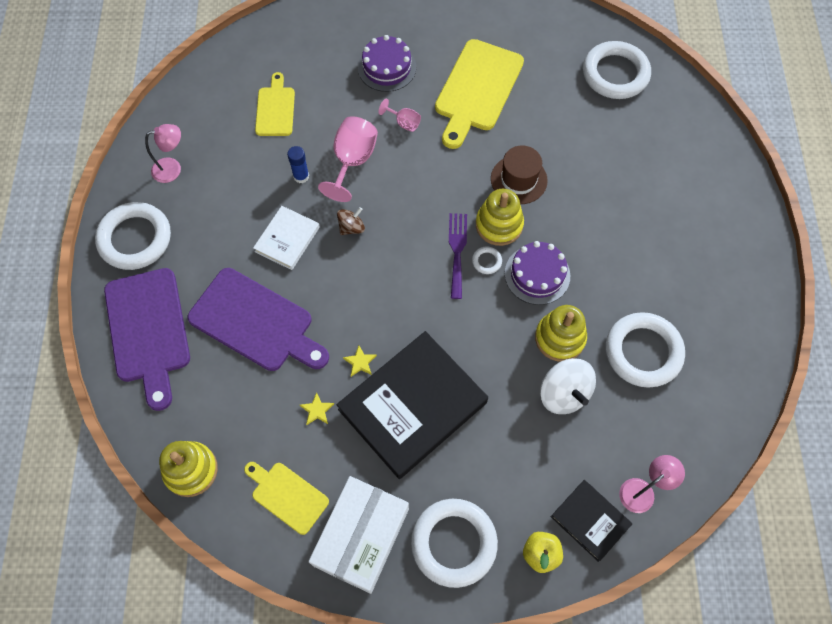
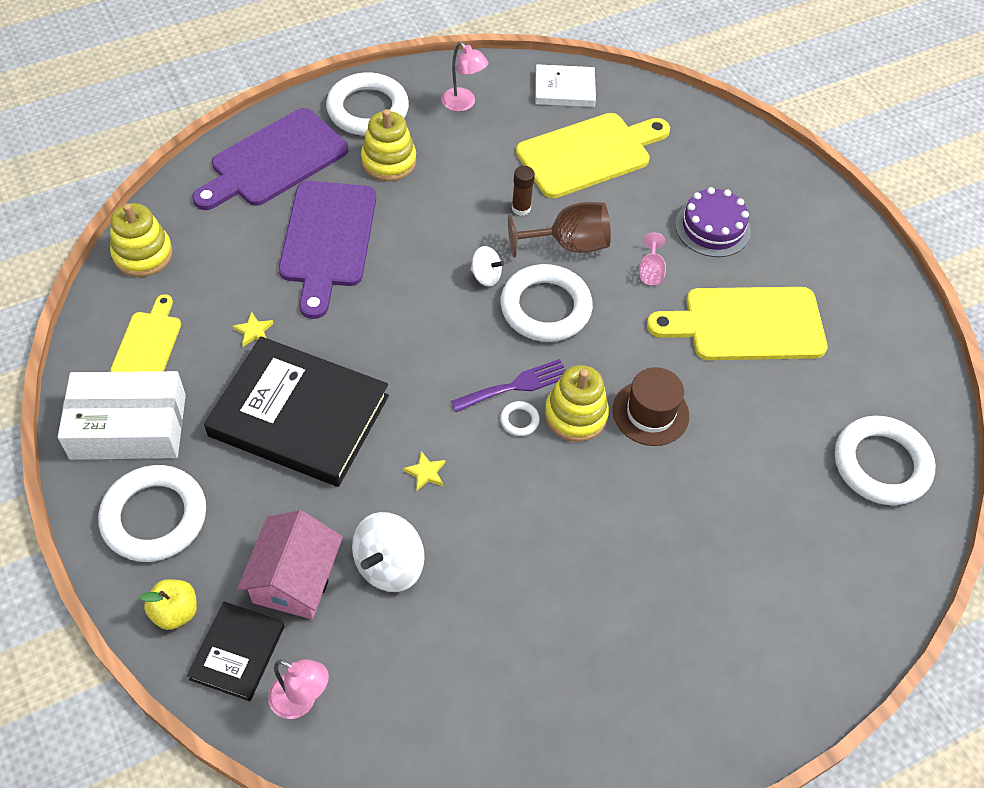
camera: 60 degrees right, 10 degrees down
(275, 109) = (589, 154): yellow cutting board -> yellow cutting board, size x1.74
(287, 239) = (438, 227): white book -> white book (564, 89)
(301, 176) = (521, 208): blue glue stick -> brown glue stick
(351, 227) = (486, 276): brown spinning top -> white spinning top
(352, 161) = (569, 244): pink goblet -> brown goblet
(360, 362) = (328, 347): yellow star -> yellow star (425, 472)
(537, 274) = (532, 479): purple cake -> none
(548, 460) = (294, 579): none -> pink house
(560, 338) = (460, 535): yellow stacking toy -> yellow stacking toy (388, 161)
(643, 352) = (491, 637): white ring -> white ring (545, 308)

